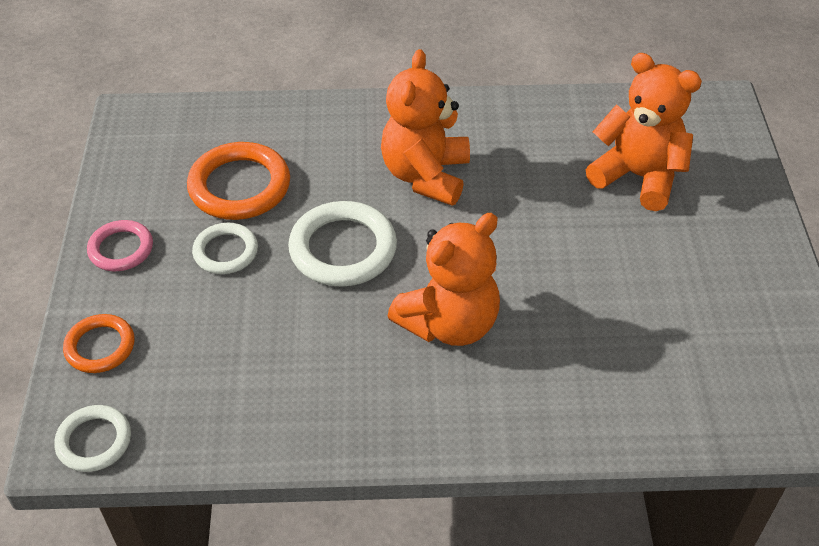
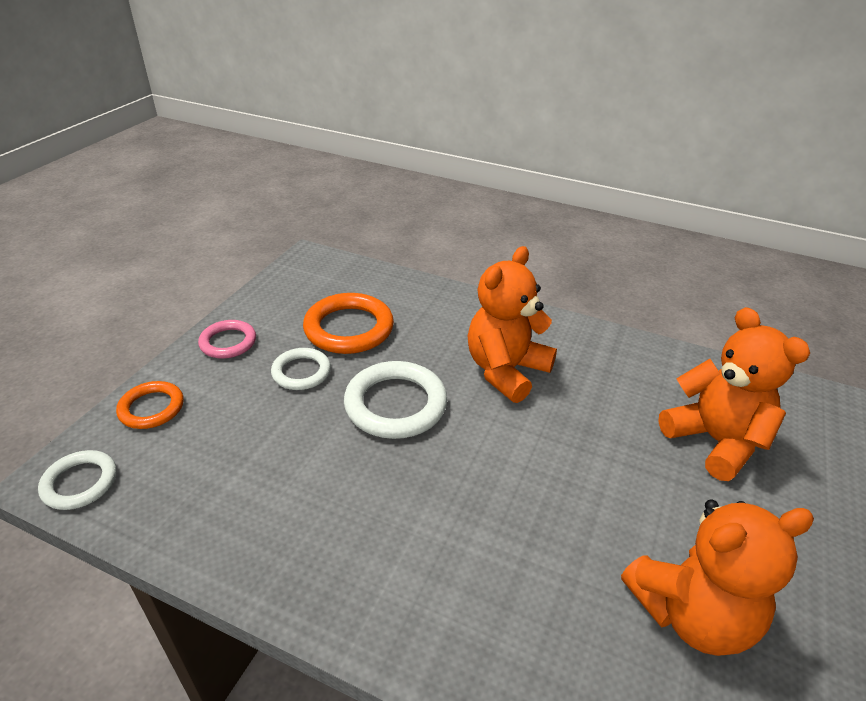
camera: 25 degrees right, 10 degrees down
(449, 323) = (447, 508): orange teddy bear -> orange teddy bear (691, 613)

